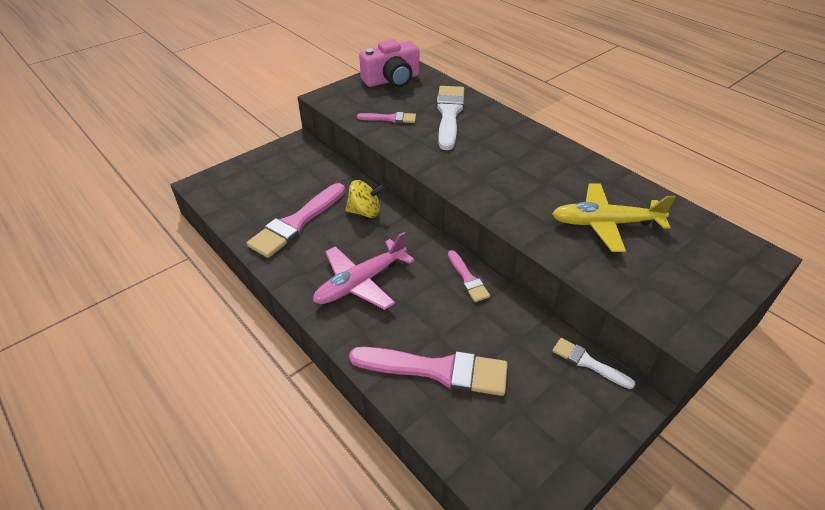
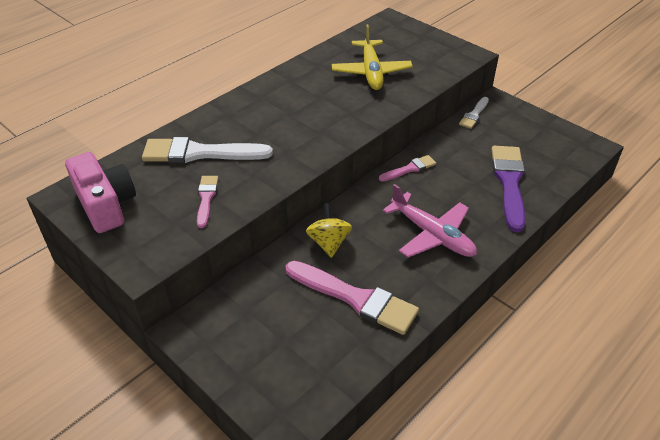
camera: 95 degrees left, 0 degrees up
(437, 370) = (509, 183): pink brush -> purple brush

